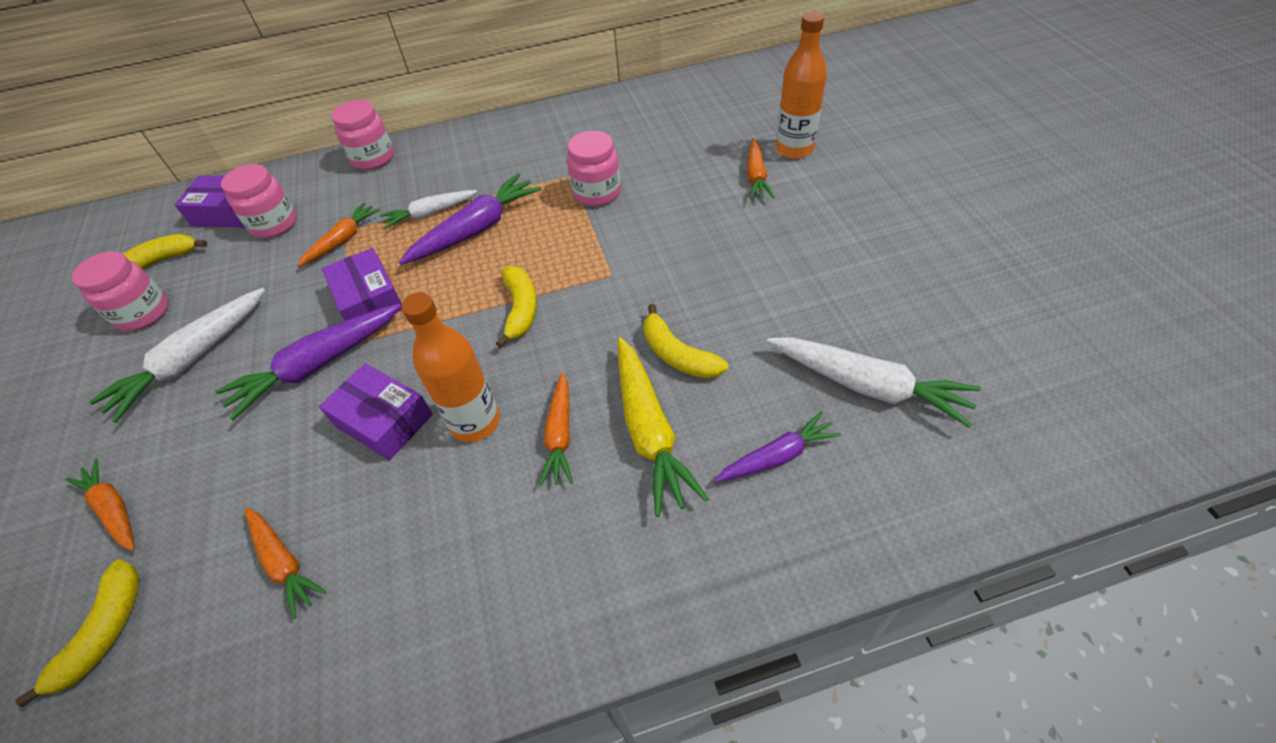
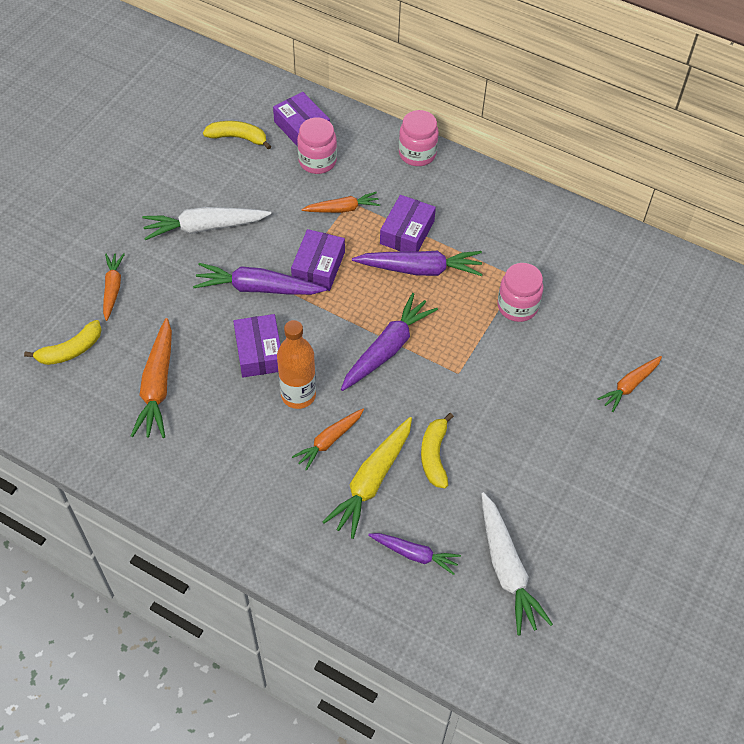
camera: 40 degrees right, 5 degrees up
(143, 313) = (205, 171): pink jar -> none
(284, 562) = (157, 386): orange carrot -> orange carrot, size x1.60
(430, 213) = (407, 232): white carrot -> purple box
(521, 309) = (387, 349): yellow banana -> purple carrot
(794, 149) = (683, 389): orange bottle -> none

